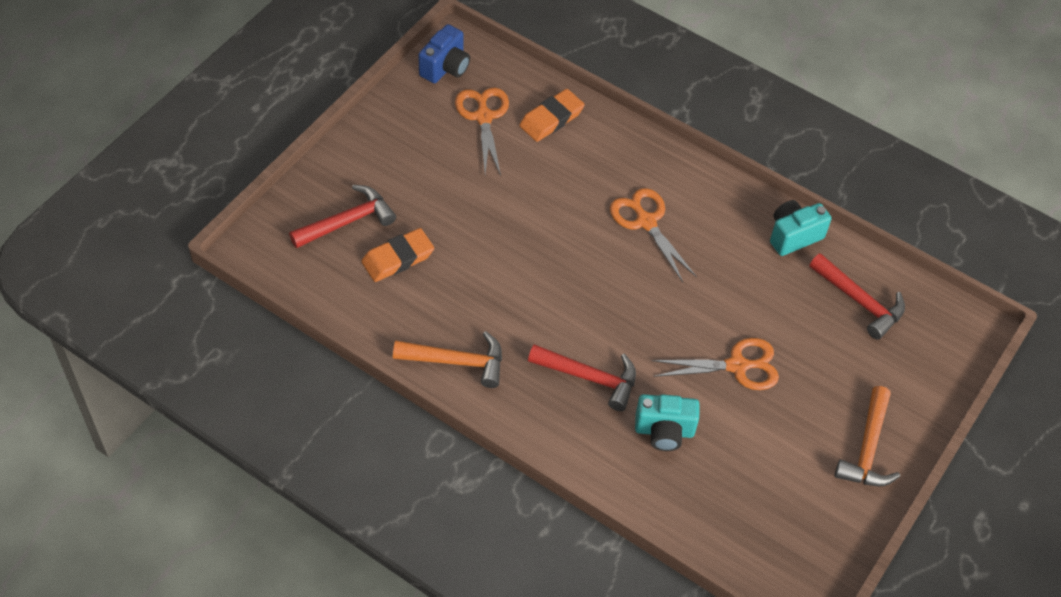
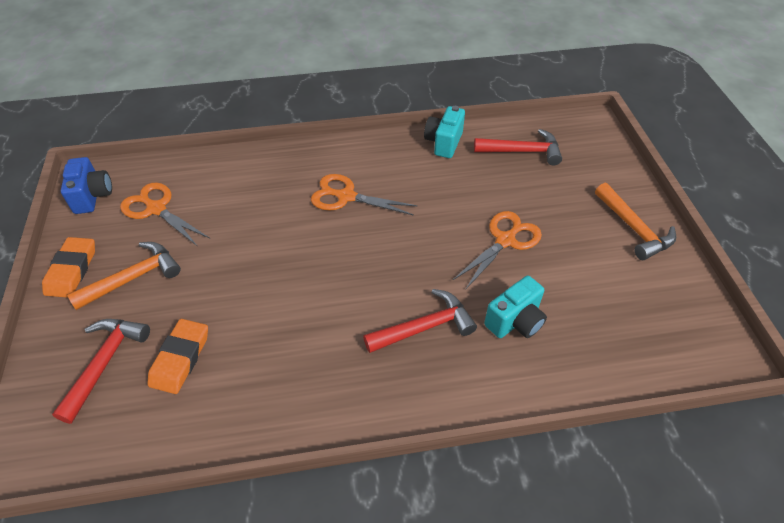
camera: 40 degrees left, 5 degrees down
(457, 362) = (313, 401): orange hammer -> orange hammer (134, 277)
(551, 119) = (211, 178): orange eraser -> orange eraser (72, 270)

